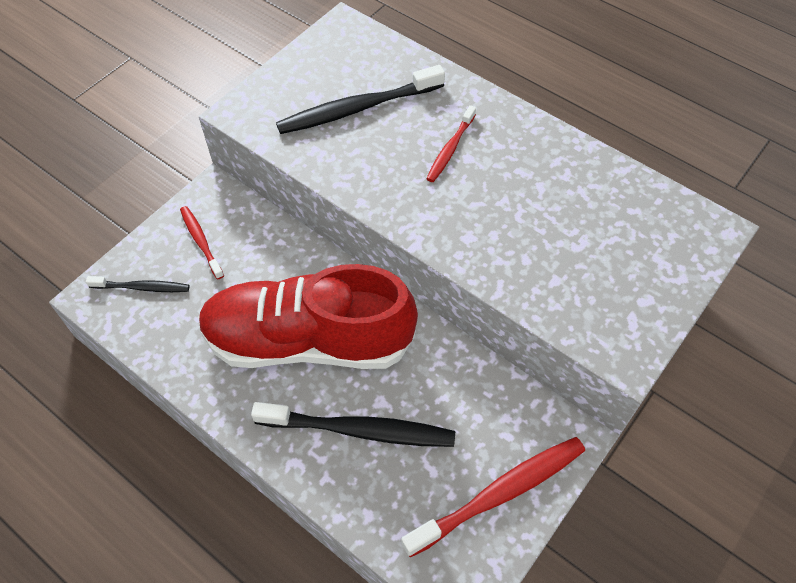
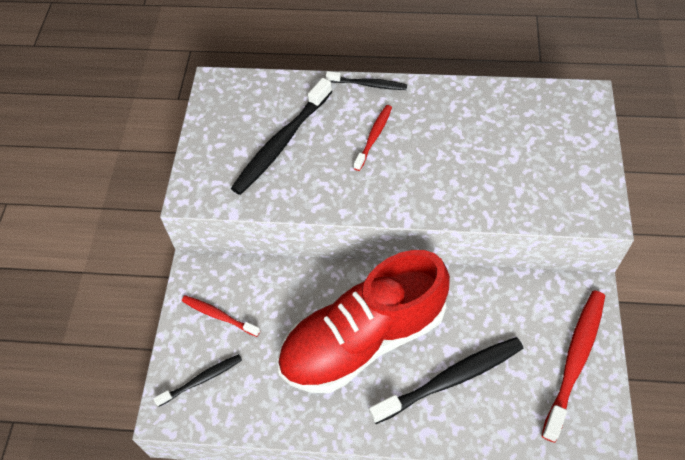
camera: 30 degrees left, 0 degrees up
(450, 149) = (374, 137): red toothbrush -> red toothbrush turned 150 degrees counterclockwise
(487, 97) = (368, 84): none -> black toothbrush

